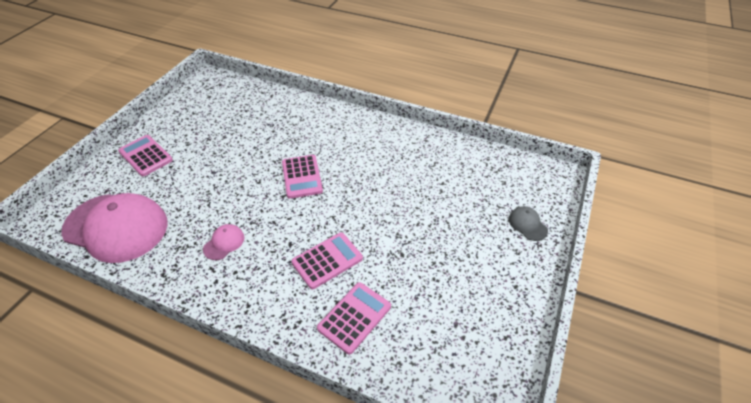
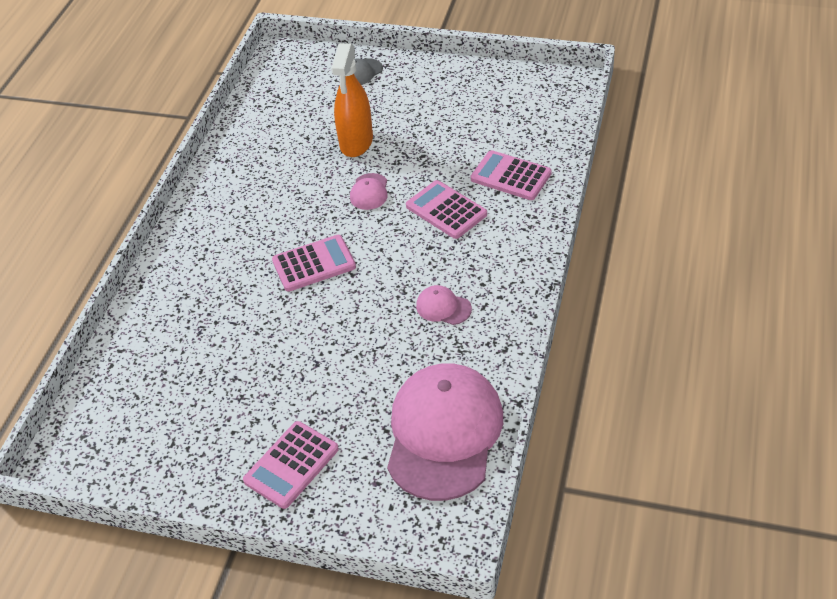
camera: 95 degrees left, 0 degrees up
(366, 214) = (369, 192): none -> pink cap
(429, 212) = (356, 142): none -> orange spray bottle

